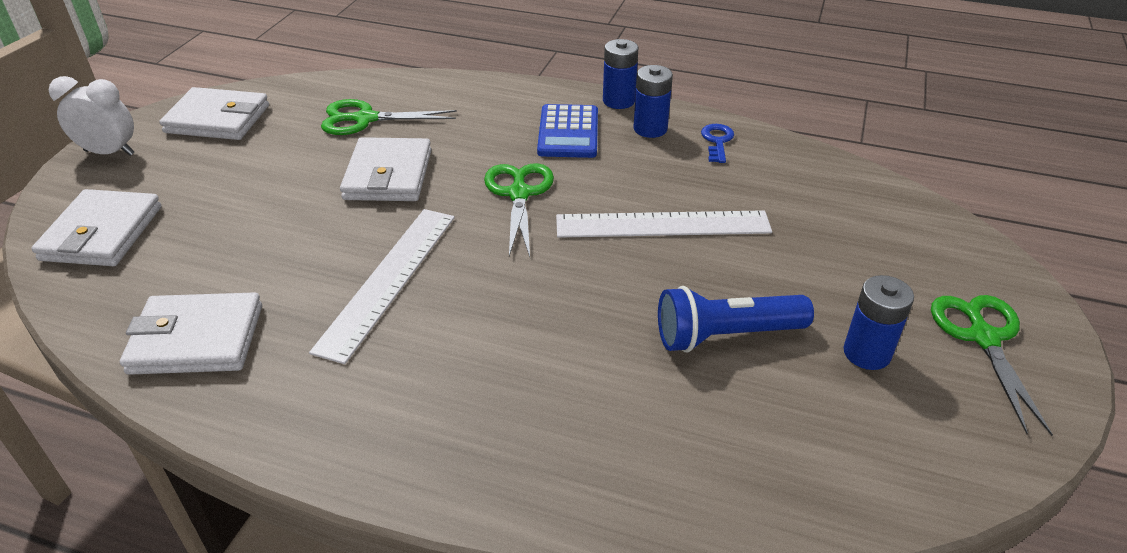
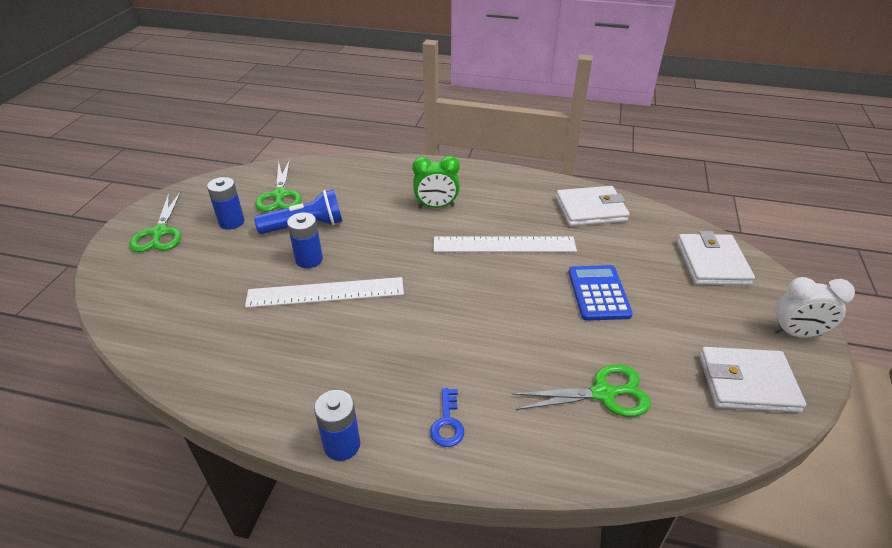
camera: 175 degrees right, 0 degrees up
(388, 175) = (545, 324): white wallet -> none
(389, 280) = (504, 244): white ruler -> white ruler turned 75 degrees clockwise
(482, 366) = (436, 206): none -> green clock
(519, 194) = (434, 313): green scissors -> green scissors (280, 195)
(568, 132) = (397, 388): blue calculator -> blue calculator (598, 293)
(650, 129) = (315, 399): blue battery -> blue battery (309, 260)
(717, 141) = (253, 385): blue key -> blue key (447, 423)

